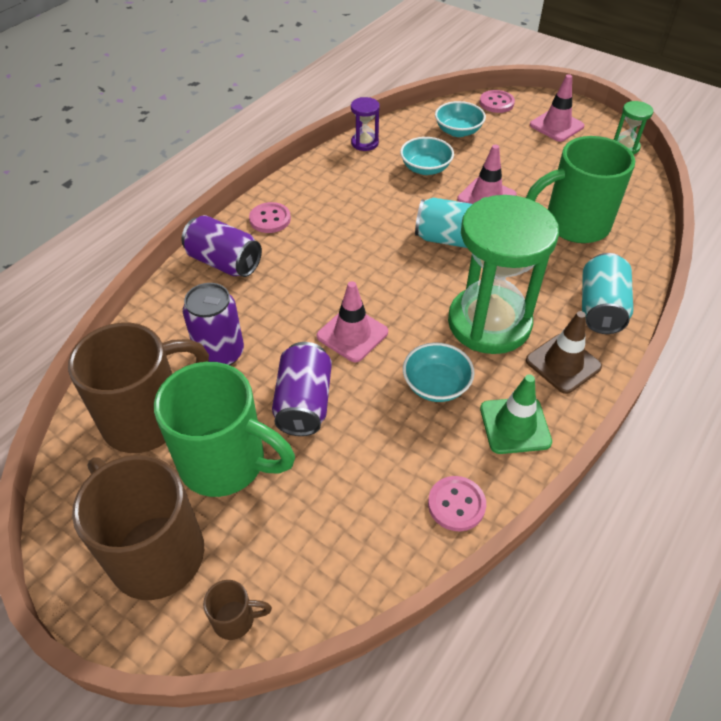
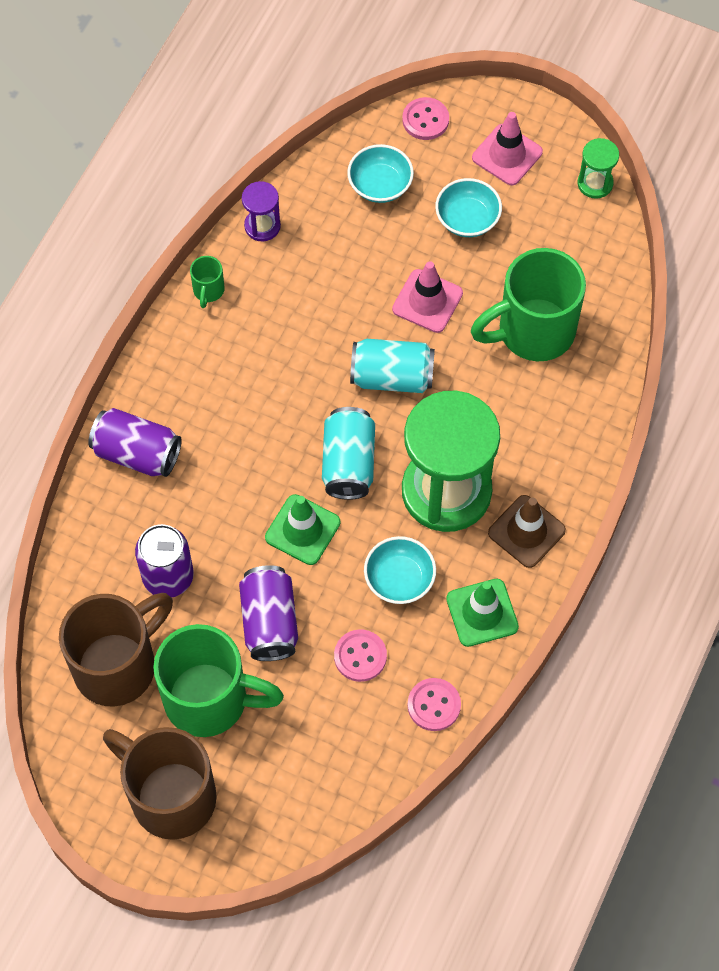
camera: 10 degrees left, 15 degrees up
(236, 619) = (259, 841): brown mug -> none
(270, 219) = (173, 378): pink button -> pink button (360, 656)
(314, 173) = (208, 291): none -> green mug
(352, 334) = (302, 530): pink traffic cone -> green traffic cone
(425, 168) = (347, 262): turquoise bowl -> turquoise bowl (467, 219)
(600, 308) = (564, 452): turquoise can -> turquoise can (348, 463)

